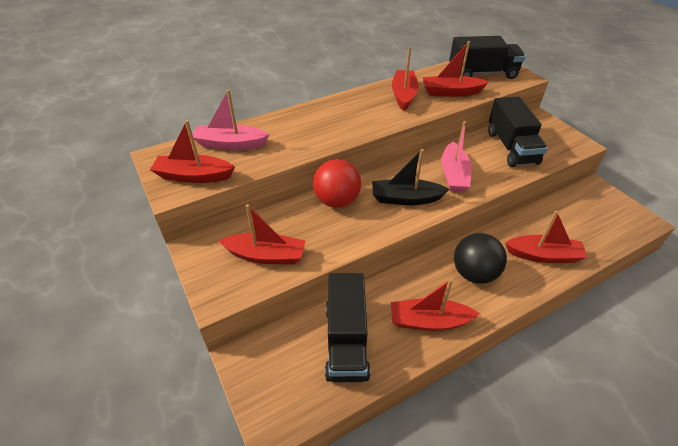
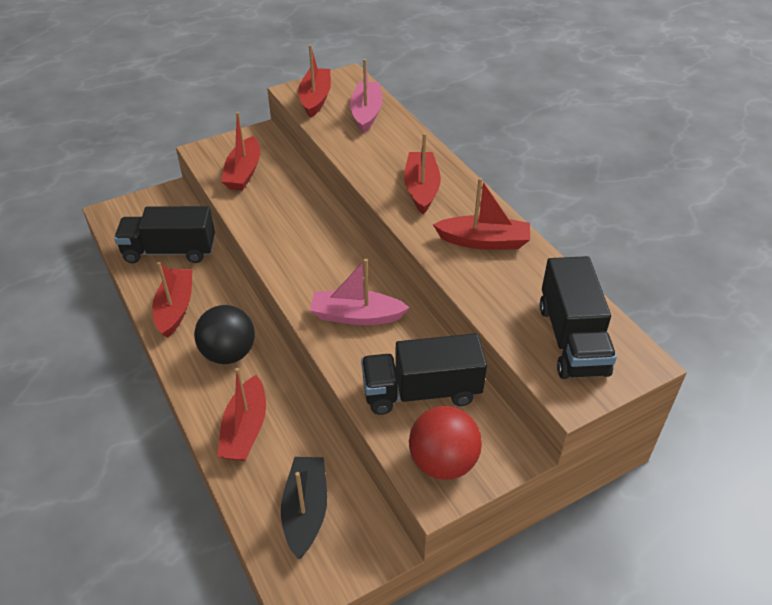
camera: 90 degrees right, 0 degrees up
(337, 201) = (314, 214): red ball -> red ball (443, 462)
(405, 199) = (313, 267): black boat -> black boat (305, 511)
(451, 92) = (499, 291): red boat -> red boat (421, 189)

